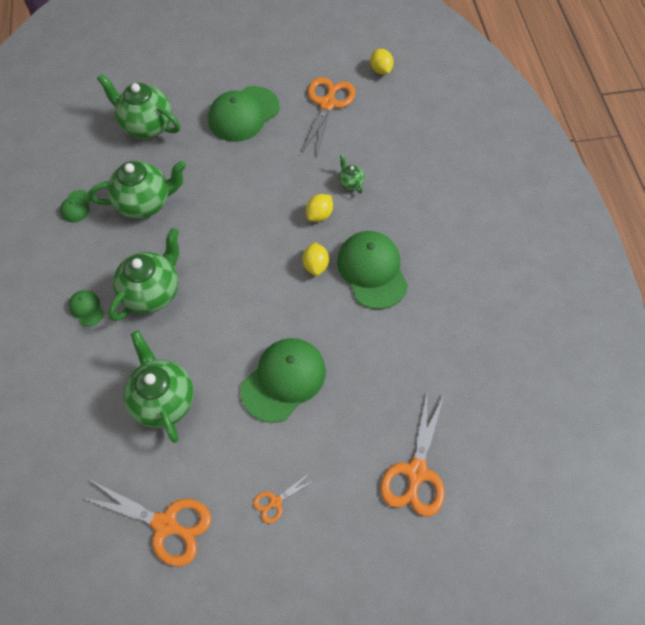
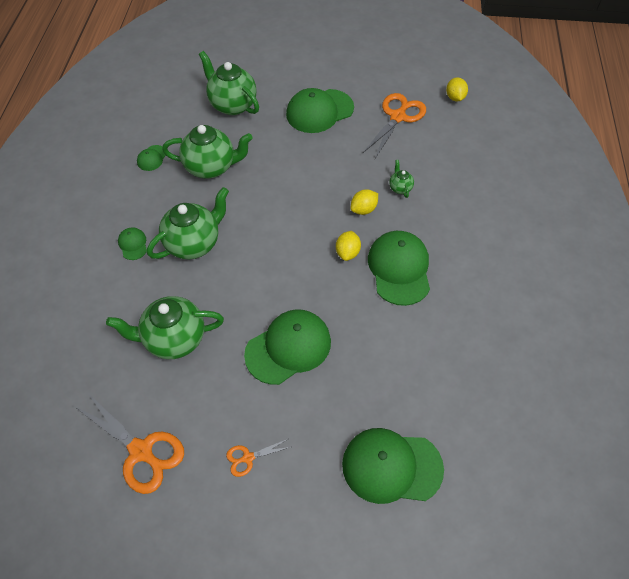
camera: 15 degrees right, 5 degrees down
(163, 400) = (174, 339): green teapot -> green teapot turned 90 degrees counterclockwise
(416, 472) = (391, 466): orange scissors -> green cap

